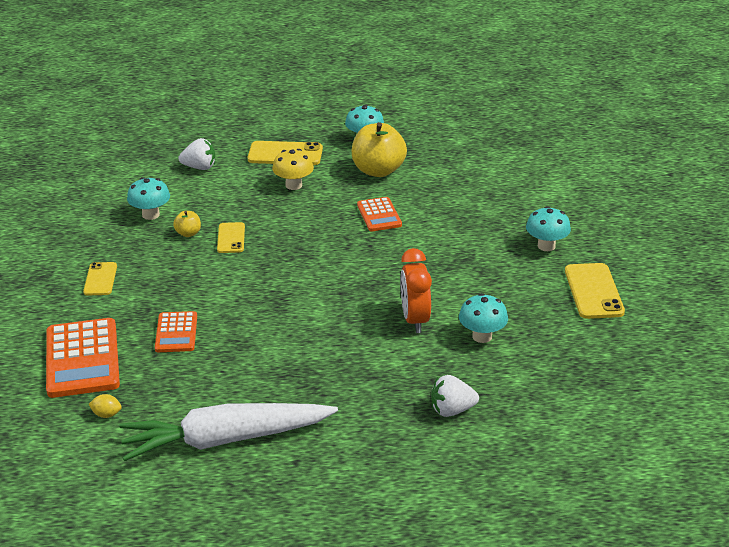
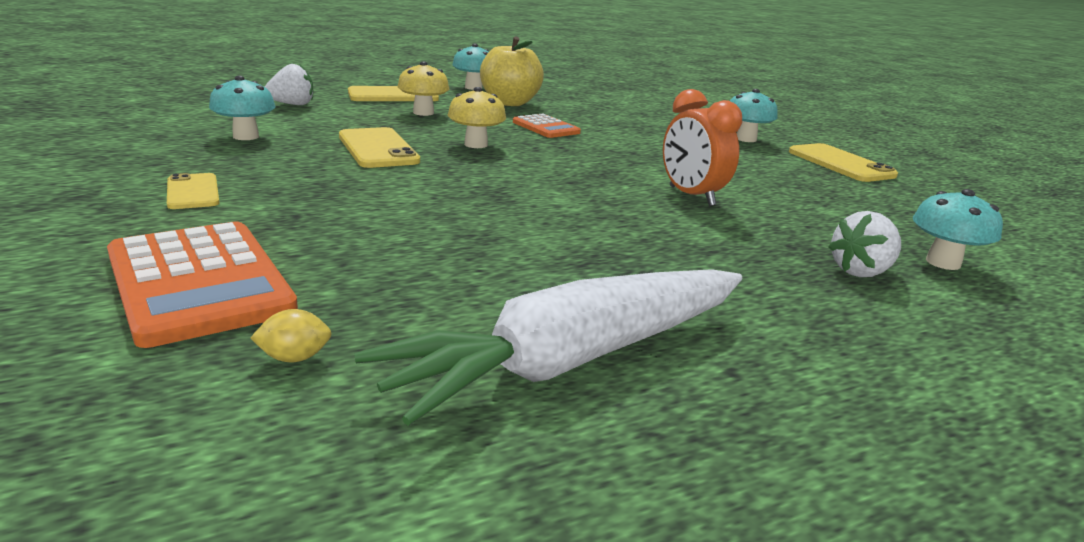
camera: 25 degrees left, 10 degrees down
(176, 333) = (364, 235): orange calculator -> none
(188, 233) = (313, 148): yellow apple -> none
(231, 238) = (378, 149): yellow phone -> yellow phone, size x1.60
(305, 237) = (476, 144): none -> yellow mushroom
(482, 336) = (787, 203): turquoise mushroom -> turquoise mushroom (943, 263)

